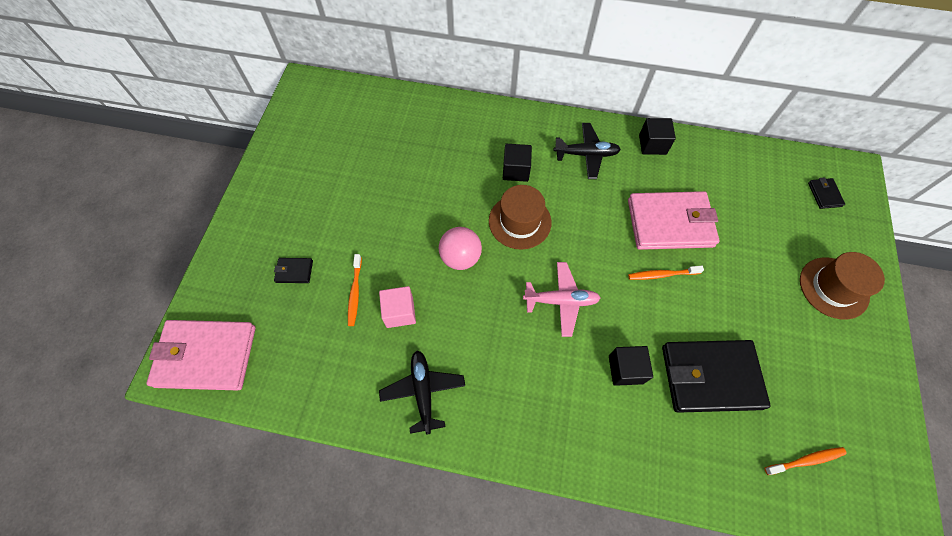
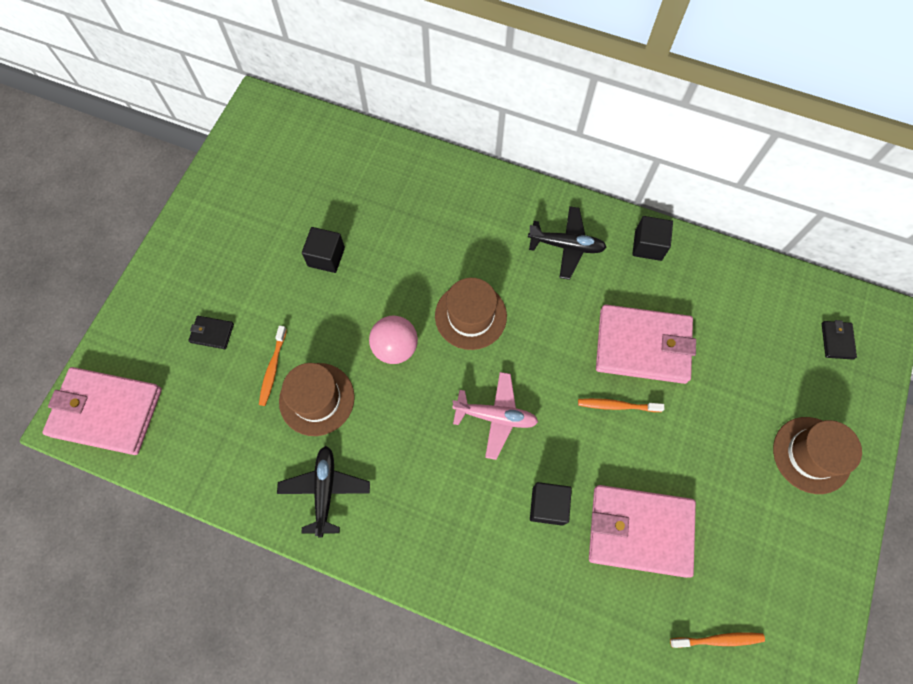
camera: 10 degrees right, 5 degrees up
(399, 312) = (317, 399): pink cube -> brown hat
(516, 170) = (480, 253): black cube -> black cube (326, 257)
(710, 377) = (640, 531): black wallet -> pink wallet

